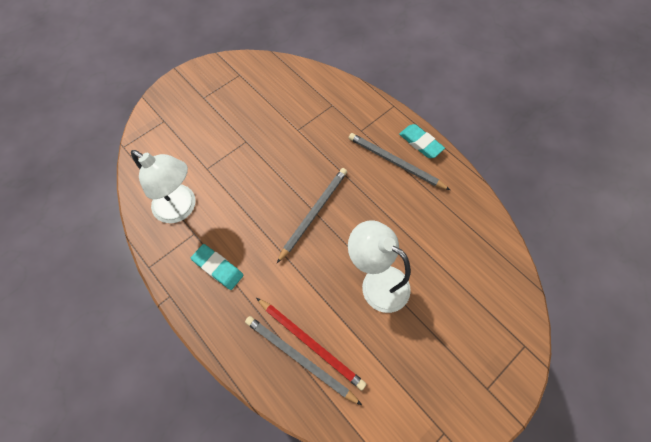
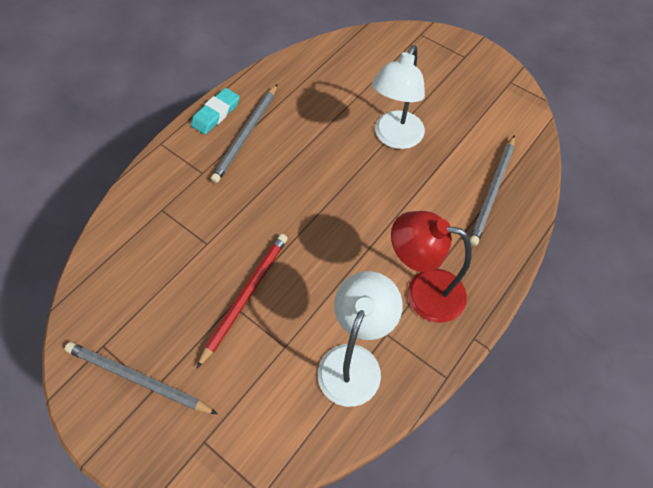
camera: 100 degrees left, 5 degrees down
(218, 268) = (423, 292): turquoise eraser -> red lamp
(311, 343) = (474, 184): red pencil -> red pencil (246, 296)
(314, 213) = (328, 204): grey pencil -> grey pencil (138, 379)

